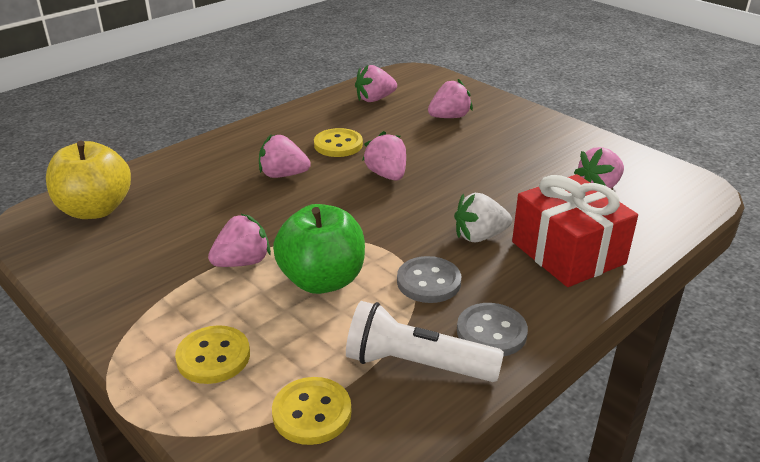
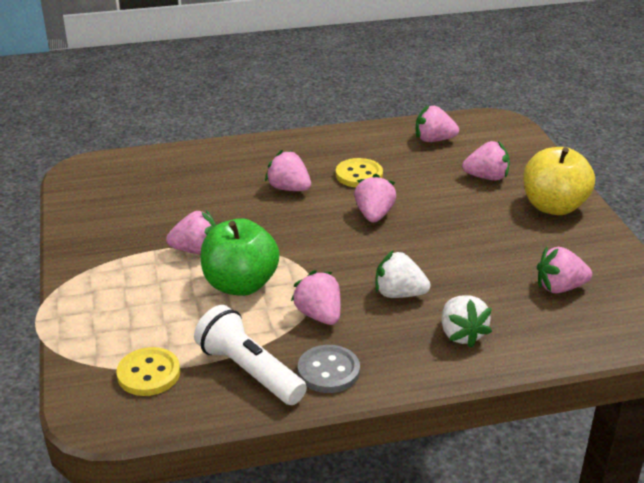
camera: 30 degrees right, 0 degrees up
(95, 209) = (129, 174): yellow apple -> yellow apple (553, 206)
(213, 357) = (119, 311): yellow button -> none
(428, 282) = (319, 315): grey button -> pink strawberry
(568, 252) = (461, 334): red gift -> white strawberry

